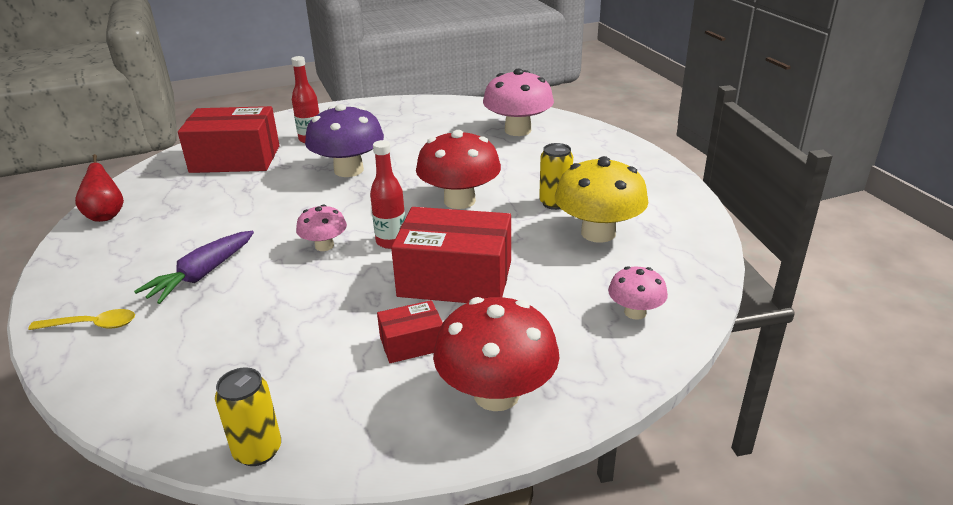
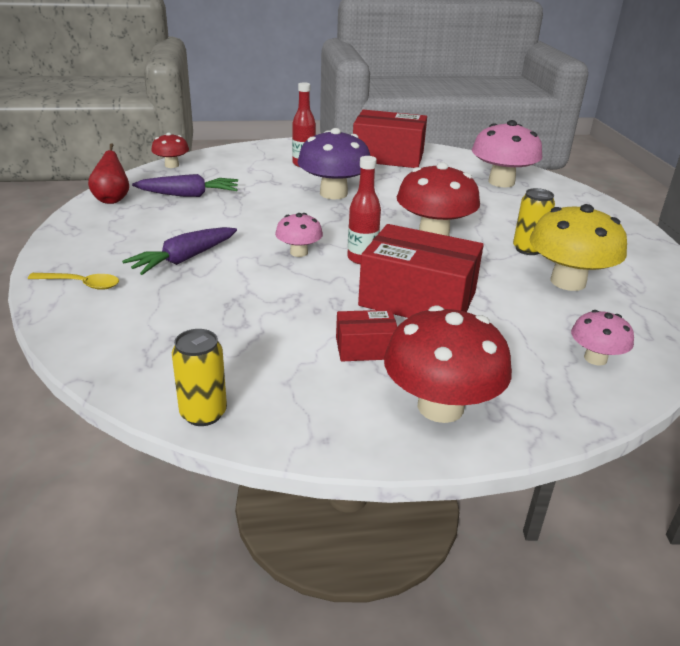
camera: 10 degrees right, 0 degrees up
(165, 162) = (172, 165): none -> red mushroom
(192, 196) = (189, 195): none -> purple carrot
(235, 159) = (233, 171): red box -> red box (388, 156)

